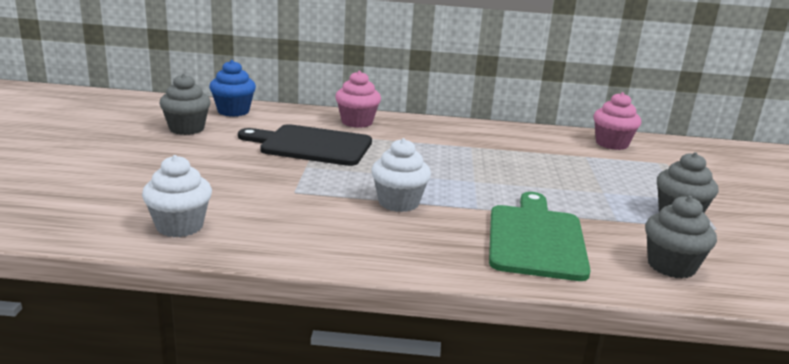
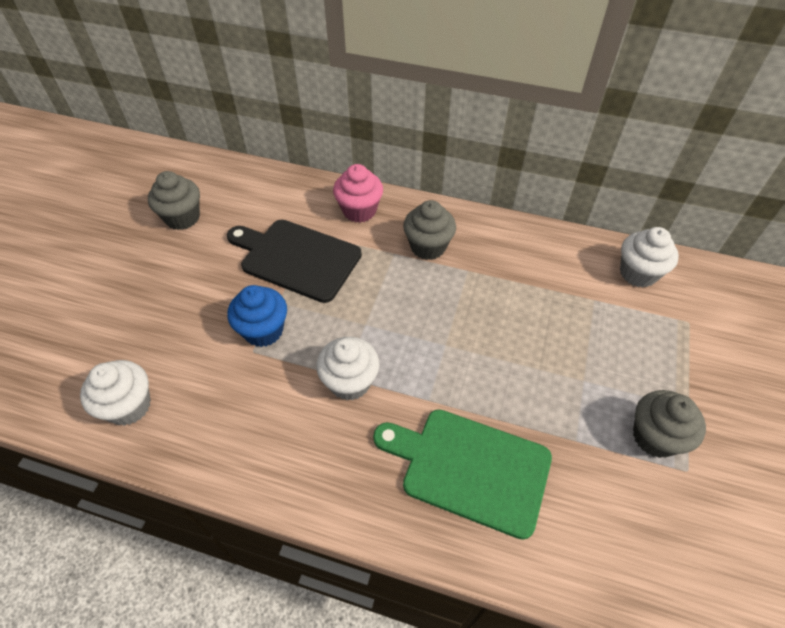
camera: 15 degrees right, 30 degrees up
(233, 111) = (238, 182): blue cupcake -> blue cupcake (263, 330)
(535, 239) = (469, 468): green cutting board -> green cutting board turned 90 degrees counterclockwise
(612, 144) = (638, 273): pink cupcake -> white cupcake
(671, 266) = (600, 540): grey cupcake -> grey cupcake (428, 247)

